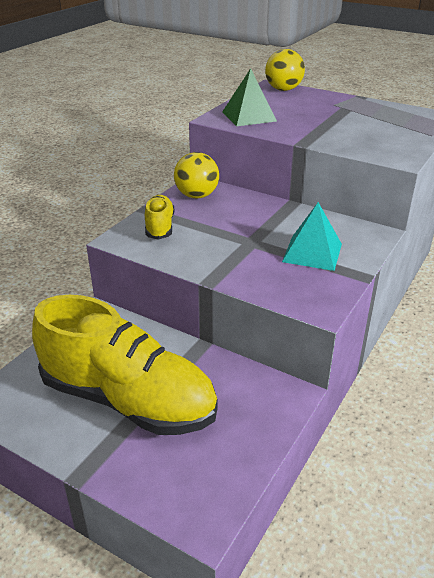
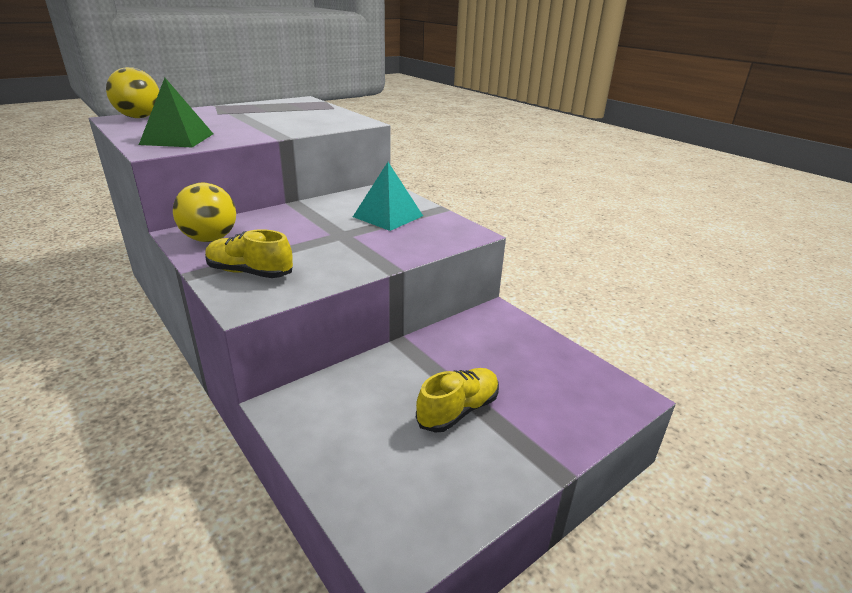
camera: 70 degrees left, 5 degrees down
(128, 400) = (458, 410): yellow shoe -> yellow shoe, size x0.45

